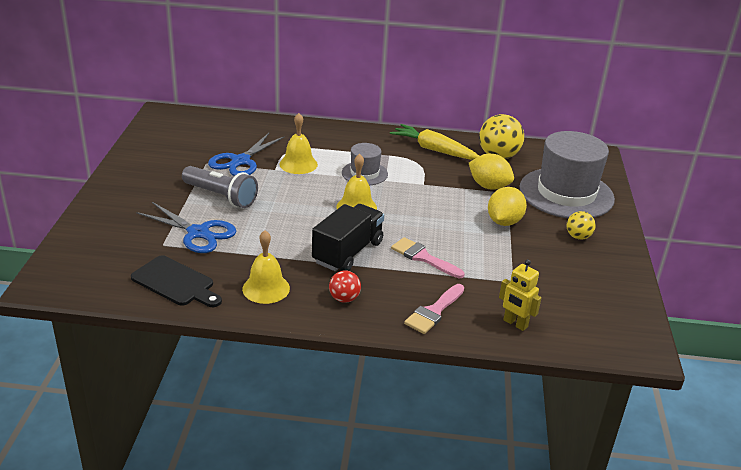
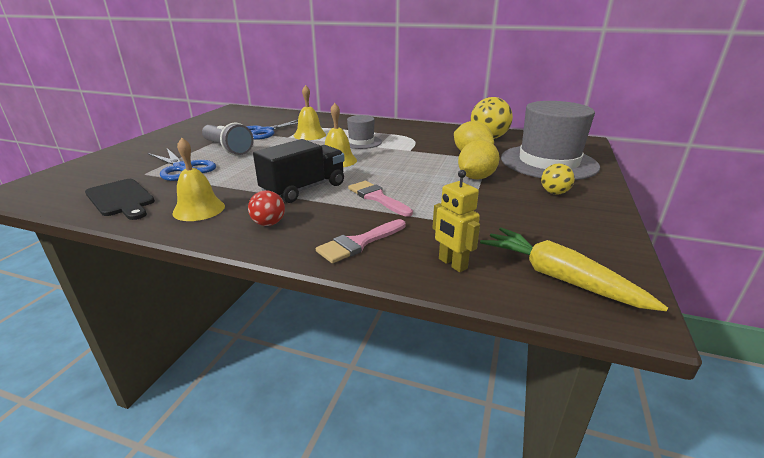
camera: 15 degrees right, 5 degrees down
(434, 150) = (431, 132): yellow carrot -> yellow carrot (559, 278)

